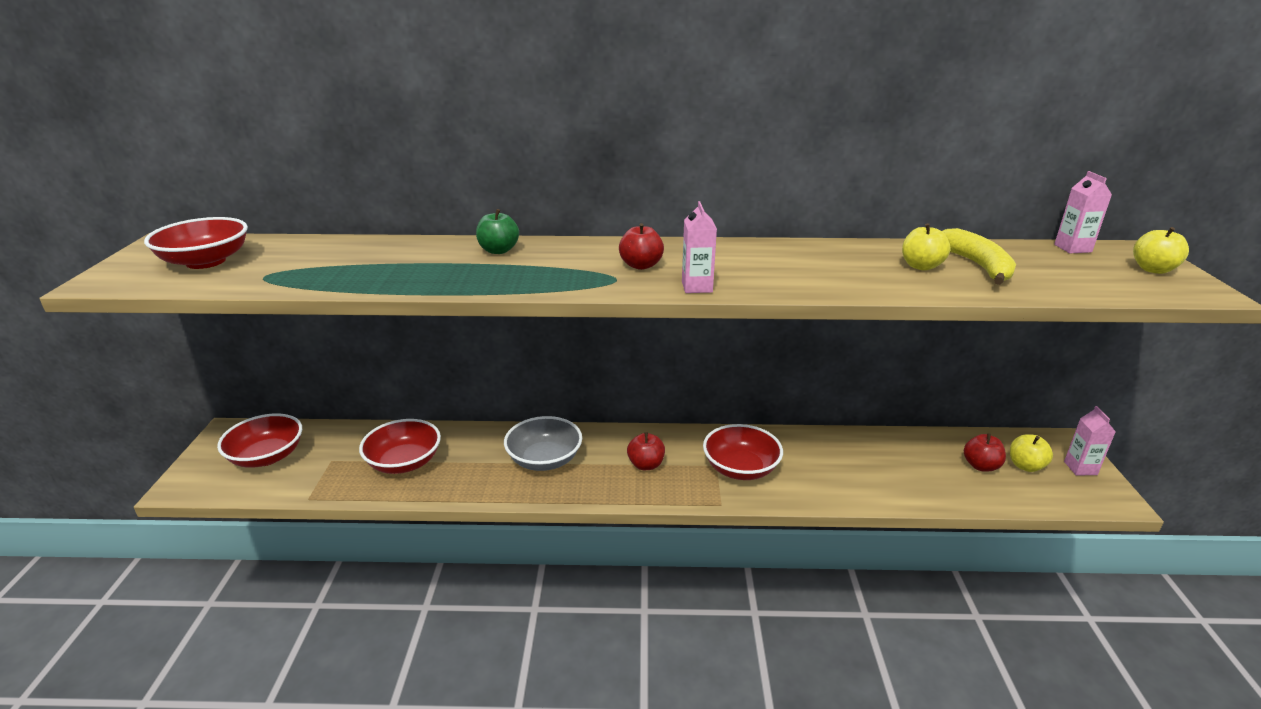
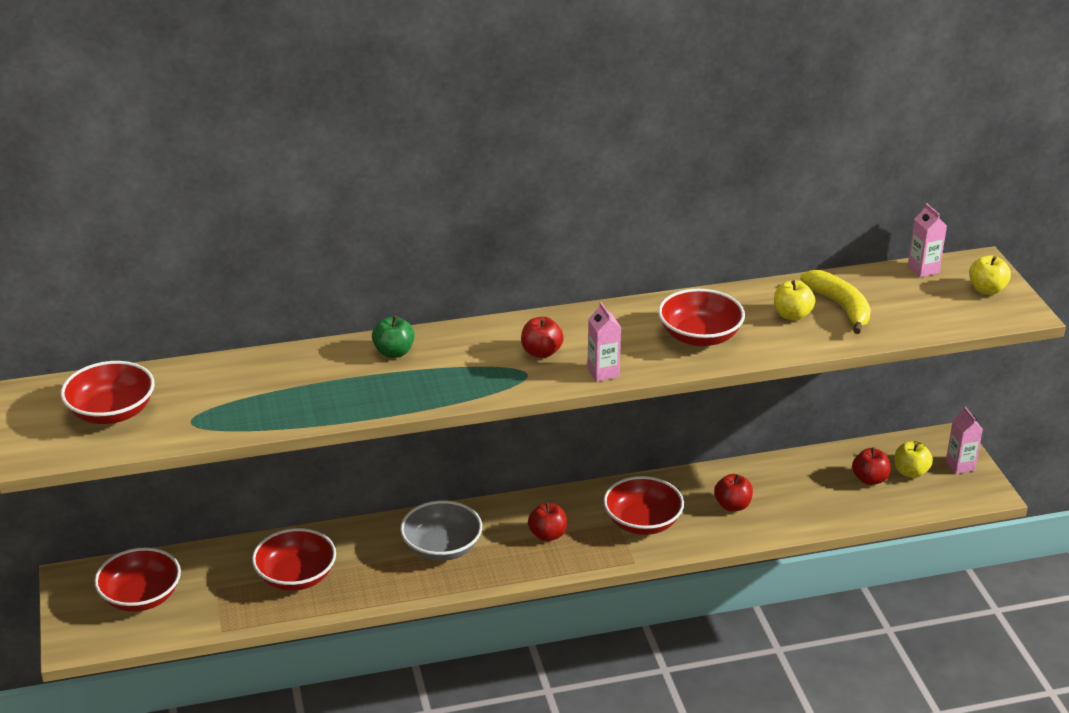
camera: 15 degrees left, 5 degrees up
(814, 271) = (699, 336): none -> red bowl
(834, 468) = (732, 505): none -> red apple

